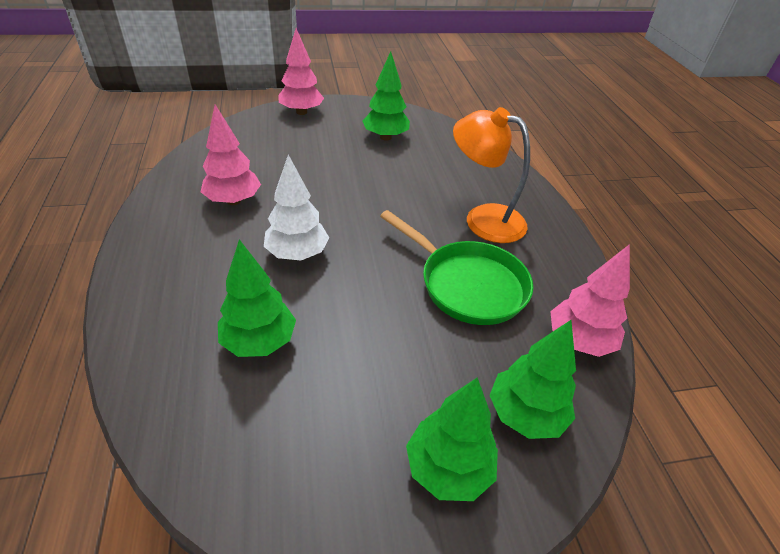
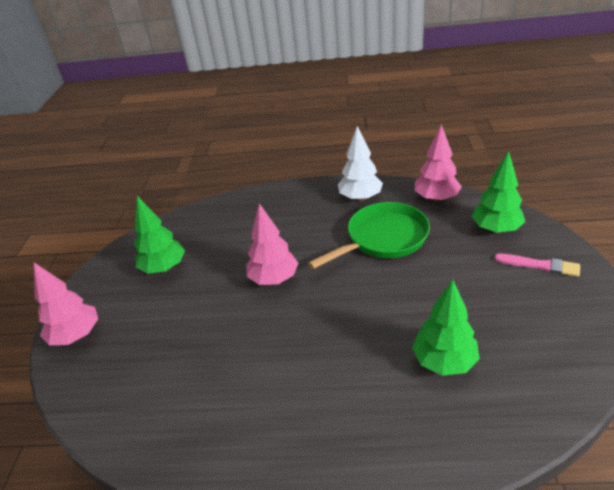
camera: 70 degrees left, 5 degrees down
(233, 201) = (241, 394): pink tree -> pink tree (274, 279)
(297, 254) = (336, 337): white tree -> white tree (360, 198)
(448, 469) = (540, 265): green tree -> pink brush
(483, 219) = (308, 221): orange lamp -> none

